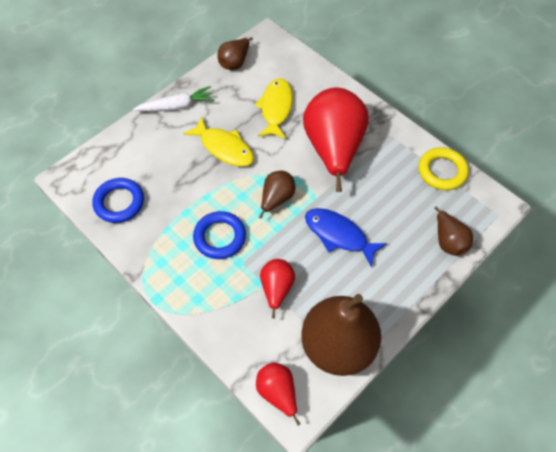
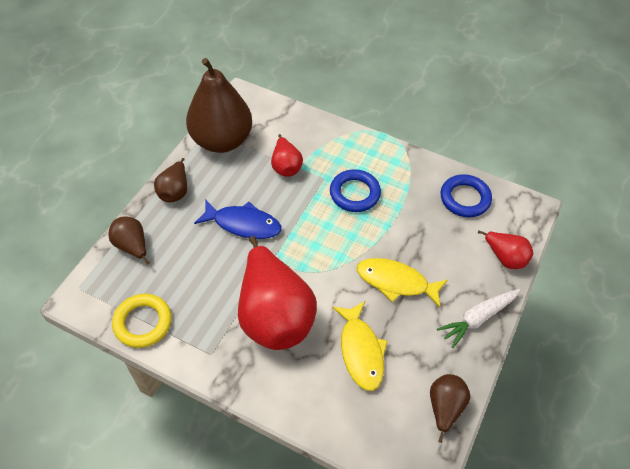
camera: 160 degrees right, 5 degrees down
(276, 199) = (316, 242): brown pear -> brown pear (175, 191)
(278, 392) = (259, 103): red pear -> red pear (505, 257)

